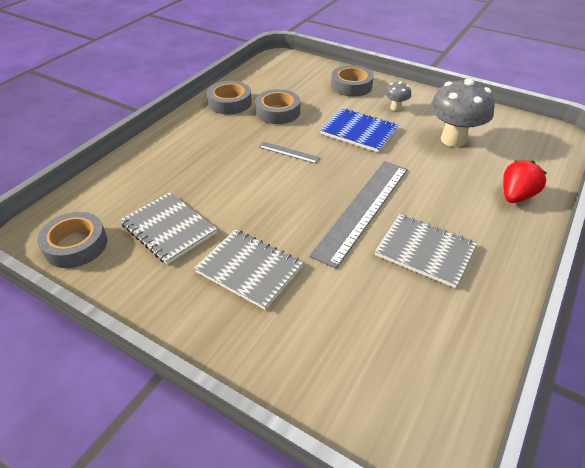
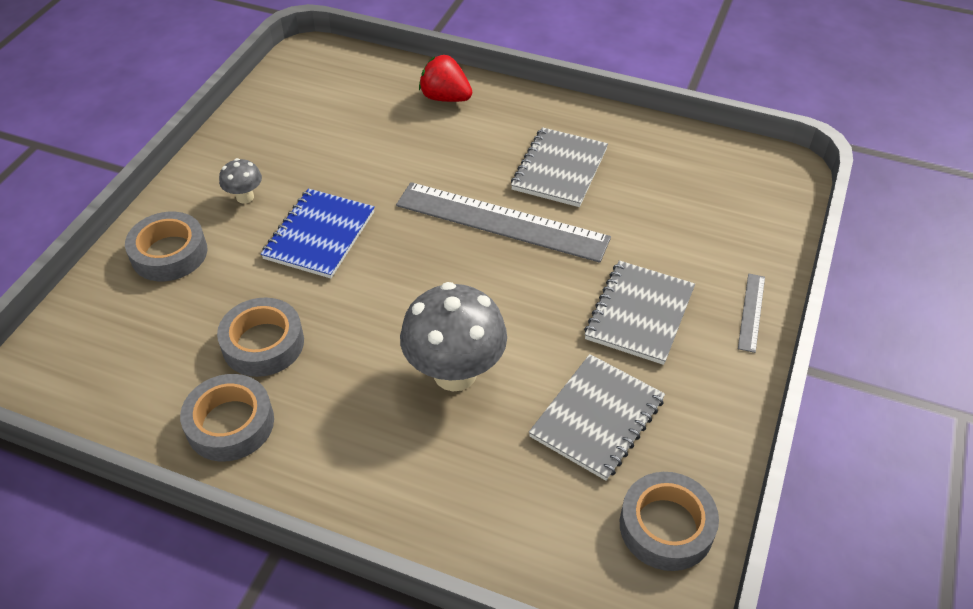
camera: 100 degrees left, 5 degrees up
(289, 152) = (387, 311): grey ruler -> grey ruler (751, 312)
(453, 139) = (331, 140): grey mushroom -> grey mushroom (455, 373)

